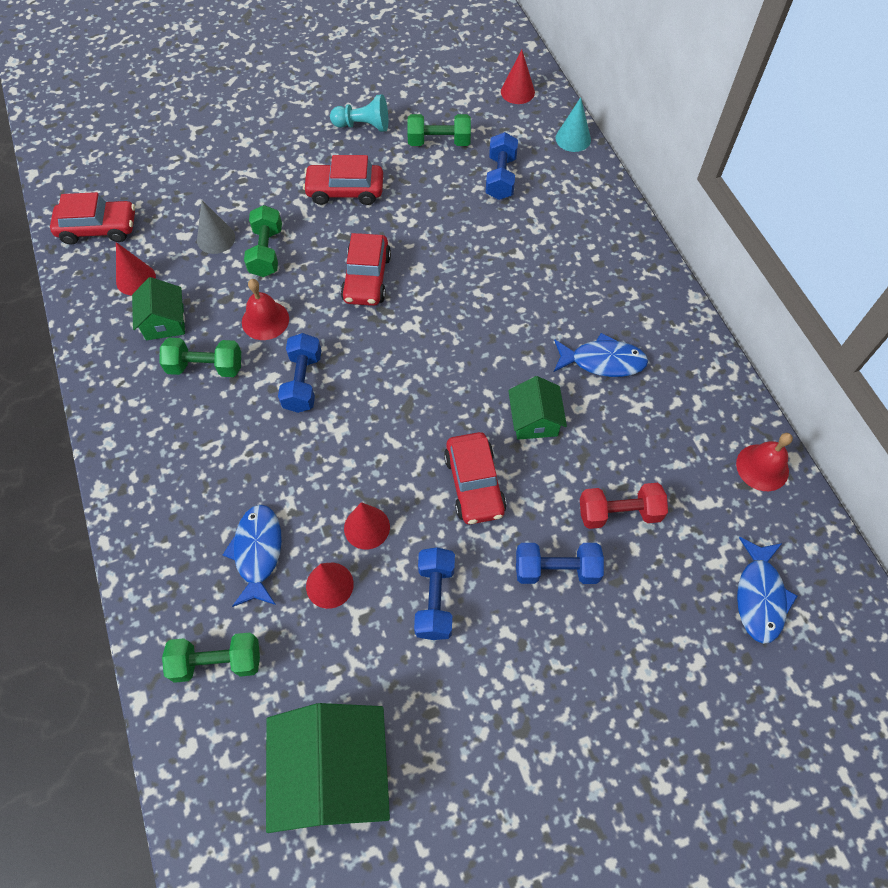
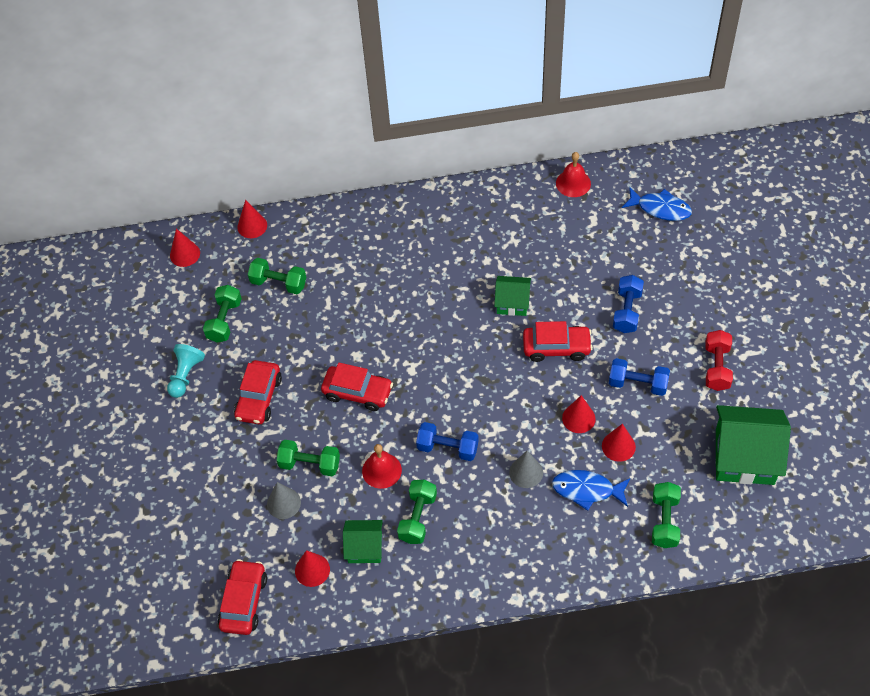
camera: 75 degrees left, 5 degrees down
(277, 474) = (526, 472): none -> grey cone
(500, 177) = (278, 283): blue dumbbell -> green dumbbell
(573, 138) = (252, 226): turquoise cone -> red cone
(603, 361) = (472, 252): blue fish -> none
(619, 513) = (592, 268): red dumbbell -> red dumbbell (717, 367)

